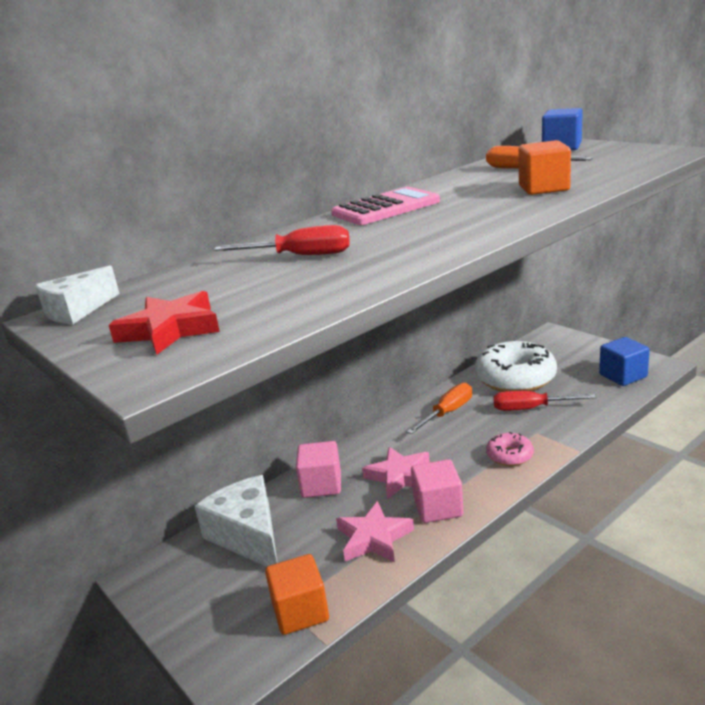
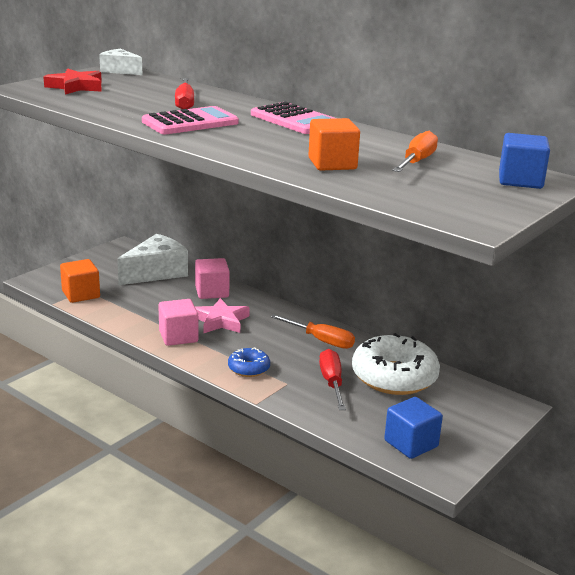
camera: 75 degrees right, 0 degrees up
(373, 538) = (146, 314): pink star -> none
(396, 246) = (190, 122): none -> pink calculator
(509, 456) = (249, 368): pink donut -> blue donut

